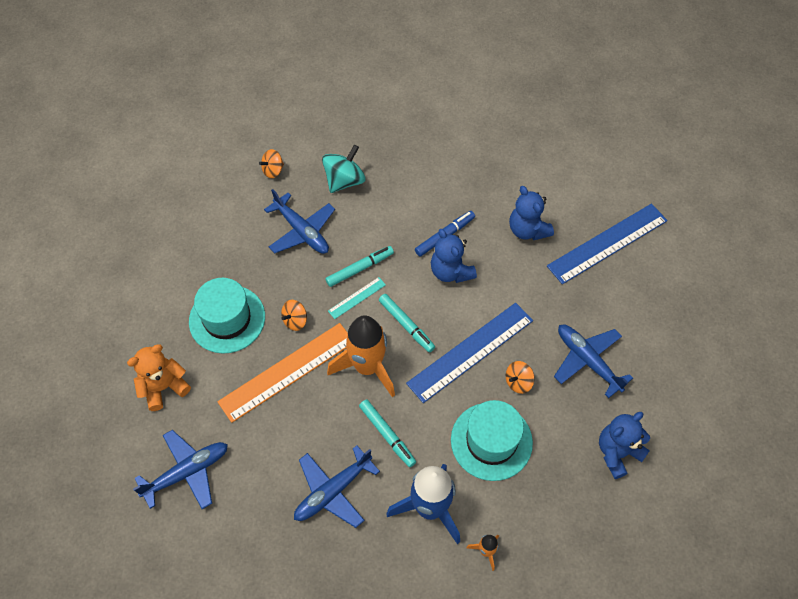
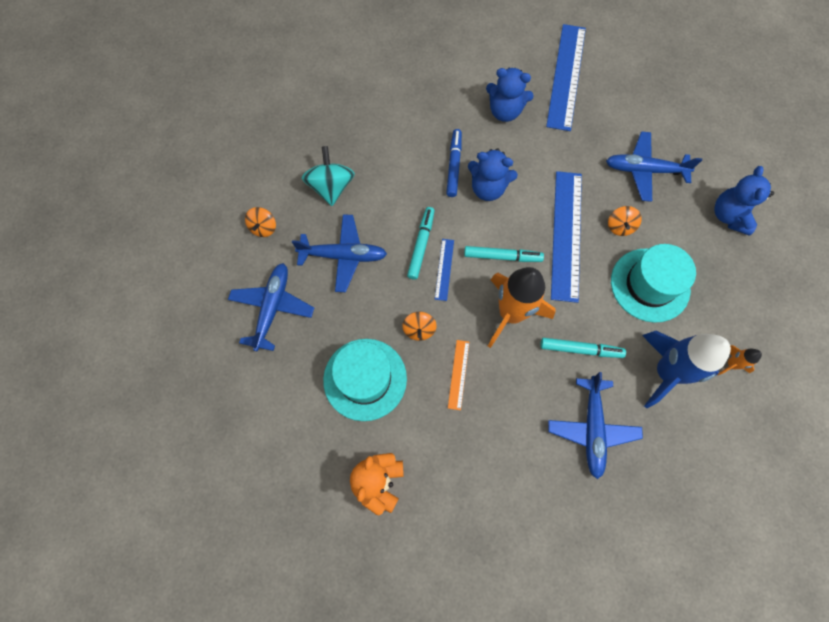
camera: 45 degrees left, 10 degrees up
(187, 472) = (474, 528): blue plane -> blue plane (272, 308)
(287, 372) = (458, 374): orange ruler -> orange ruler, size x0.46
(357, 298) = (444, 269): turquoise ruler -> blue ruler

